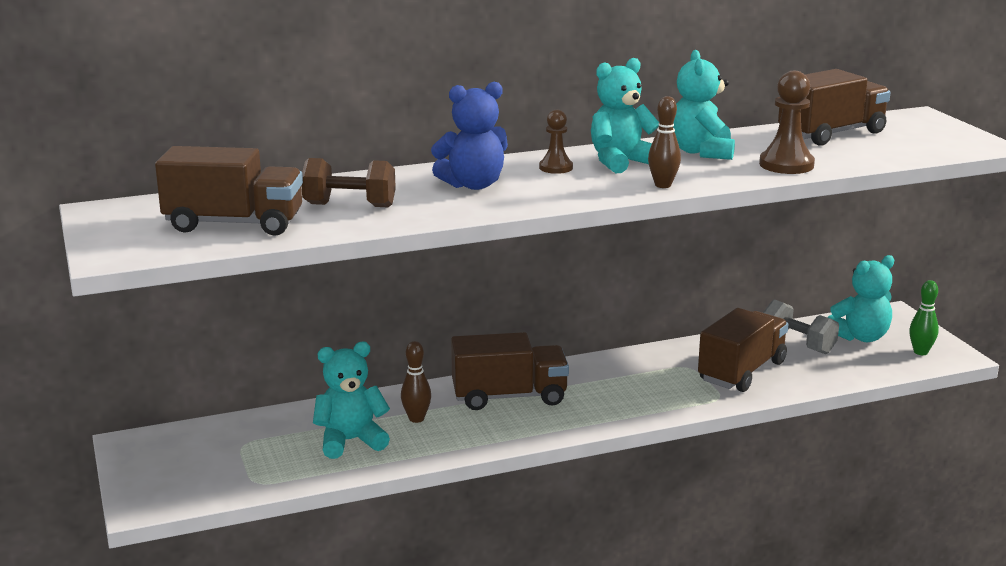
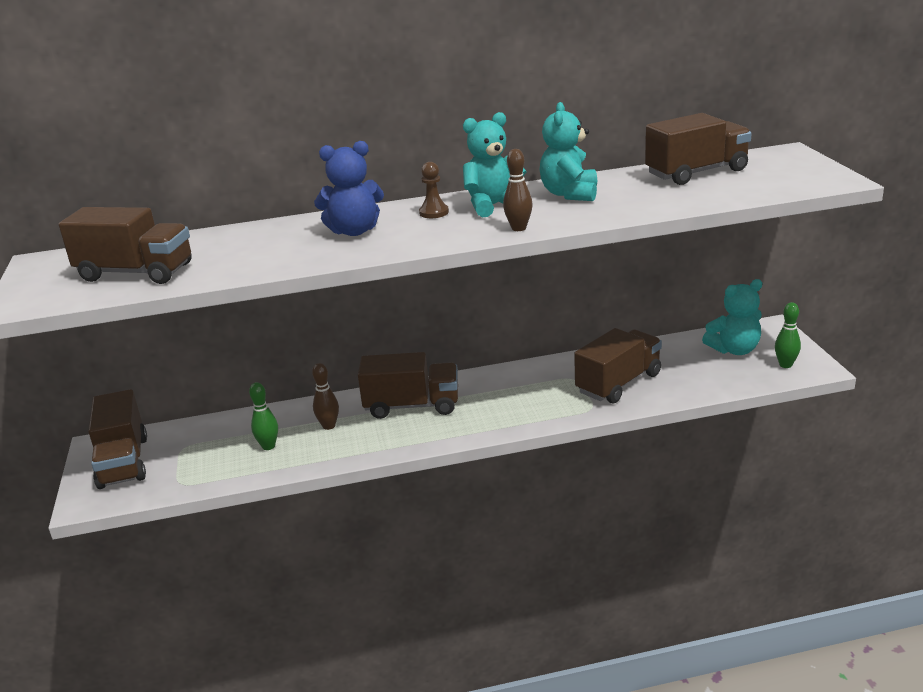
camera: 10 degrees right, 5 degrees up
(173, 461) = (123, 462): none -> brown truck
(349, 205) = (240, 253): brown dumbbell -> none
(350, 441) = (268, 446): turquoise teddy bear -> green bowling pin
(786, 165) = (640, 205): brown pawn -> none
(798, 344) = (676, 357): grey dumbbell -> none

